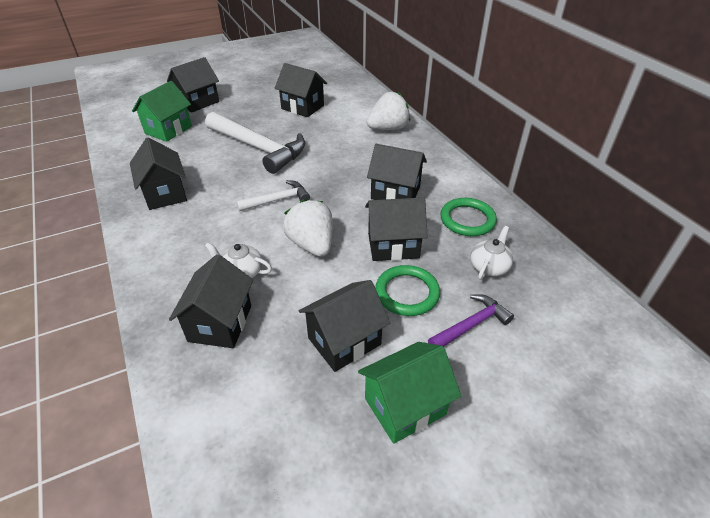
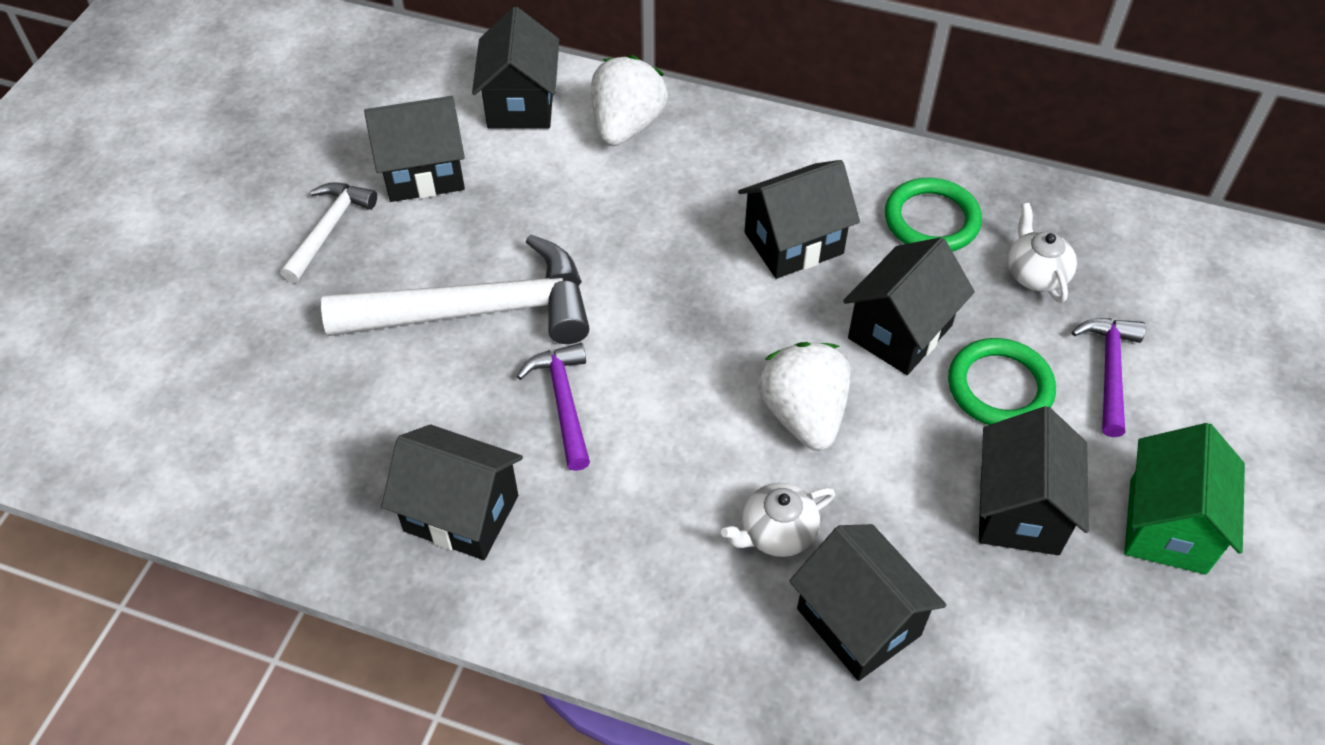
camera: 45 degrees left, 10 degrees up
(168, 130) = (248, 393): green house -> none
(198, 102) = (201, 294): black house -> black house (520, 104)
(241, 186) = (563, 402): none -> purple hammer
(277, 200) = (653, 382): white hammer -> white hammer (329, 229)
(312, 244) = (803, 414): white strawberry -> white strawberry turned 60 degrees clockwise

